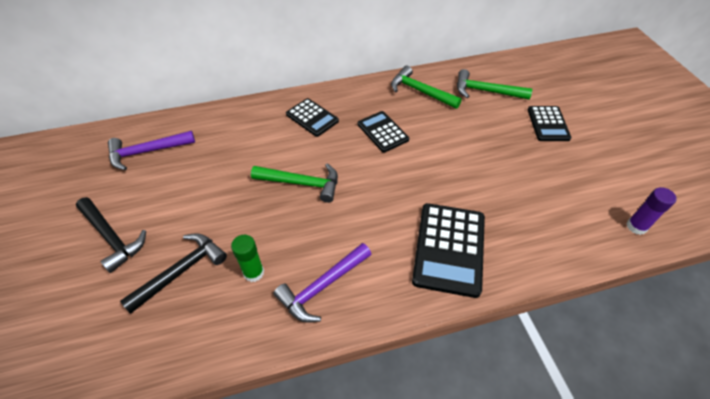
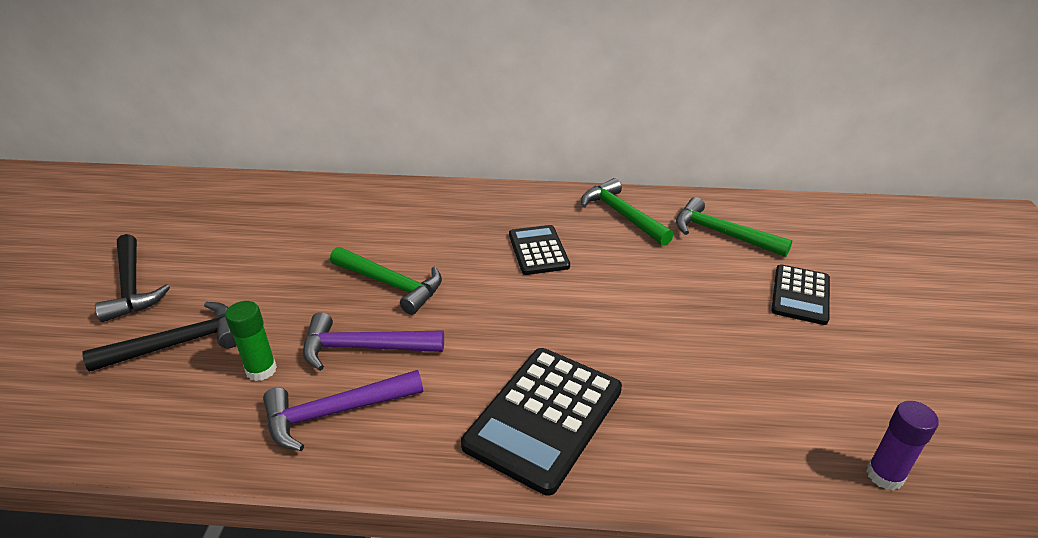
camera: 20 degrees right, 15 degrees down
(147, 152) = (234, 209): purple hammer -> purple hammer (364, 348)
(312, 118) = (454, 215): black calculator -> none

